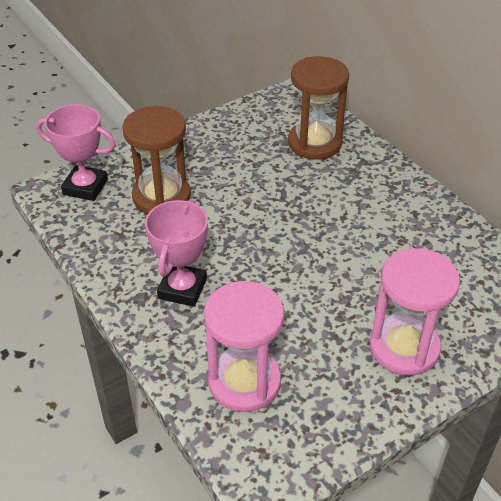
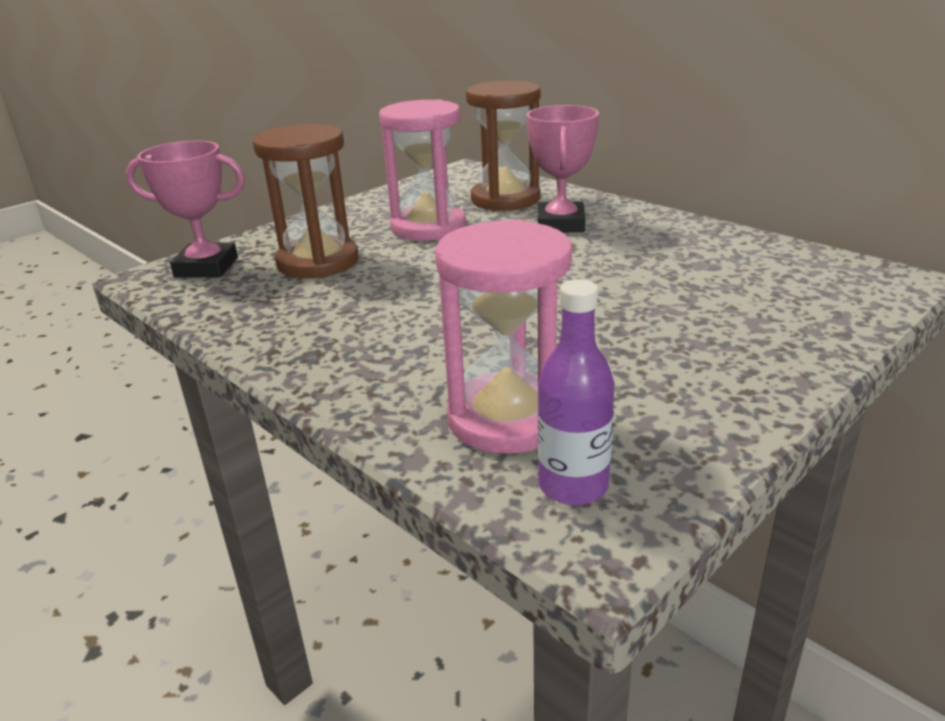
camera: 10 degrees left, 15 degrees down
(182, 289) = (373, 337): pink trophy -> pink trophy (561, 224)
(264, 443) = (573, 486): none -> purple bottle
(404, 347) = (729, 346): pink hourglass -> pink hourglass (428, 227)

